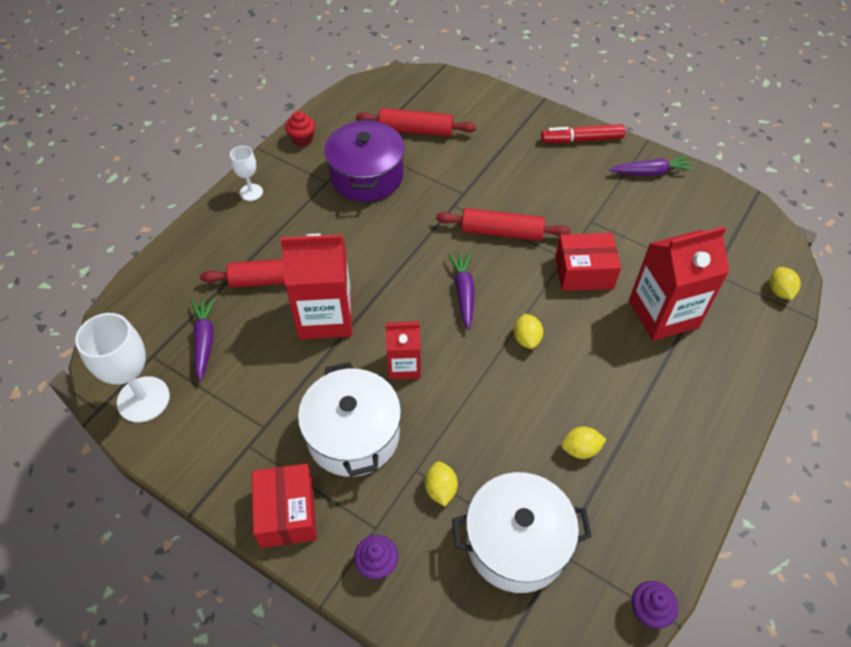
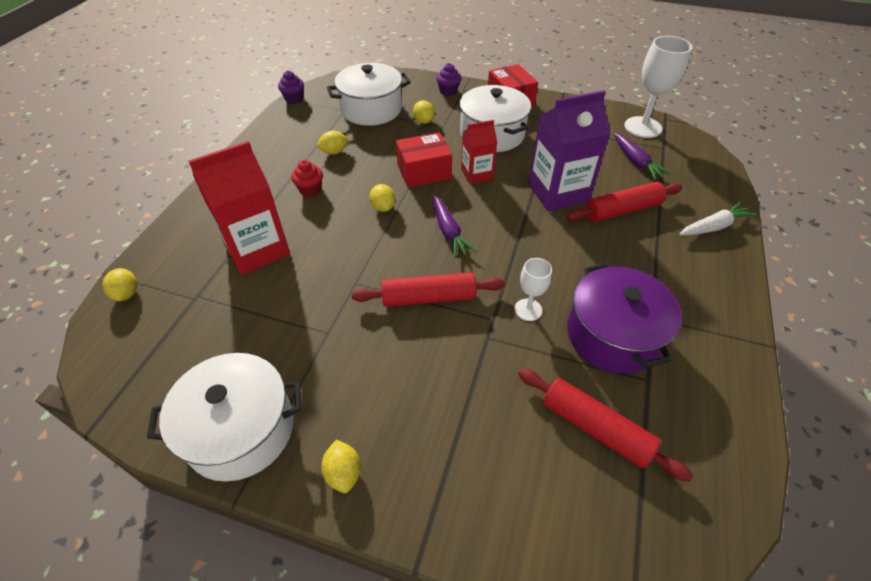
camera: 165 degrees right, 5 degrees down
(202, 243) = (713, 227): none -> white carrot
(251, 192) = (720, 286): white goblet -> white goblet (528, 310)
(302, 139) = (731, 372): red cupcake -> red cupcake (310, 190)
(325, 316) = (558, 192): red carton -> purple carton
(415, 130) = (595, 428): red rolling pin -> red rolling pin turned 45 degrees clockwise
(581, 139) = (343, 473): red marker -> yellow lemon
(584, 272) = (334, 273): red box -> red box (424, 172)
(651, 172) = (241, 429): purple carrot -> white pot

